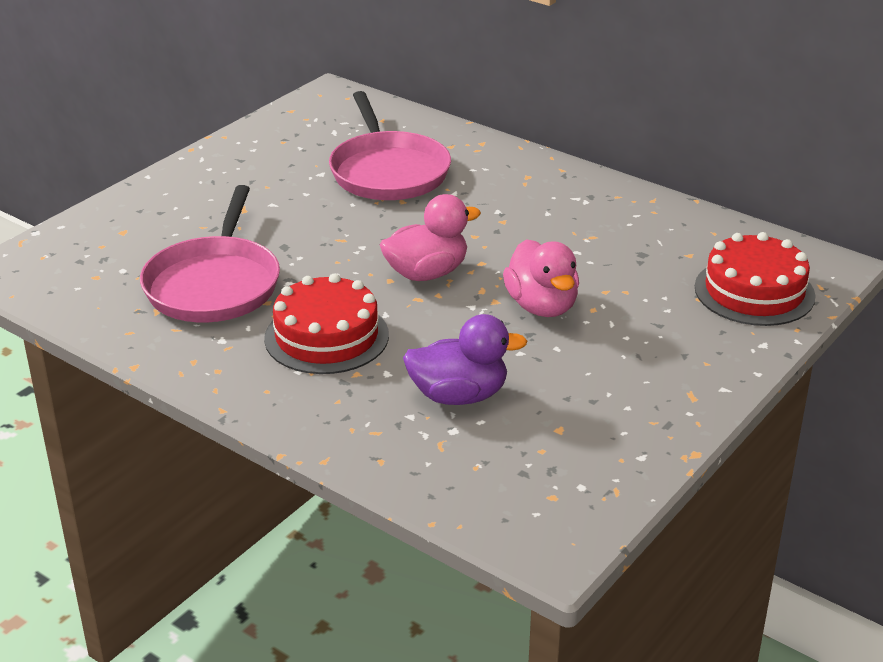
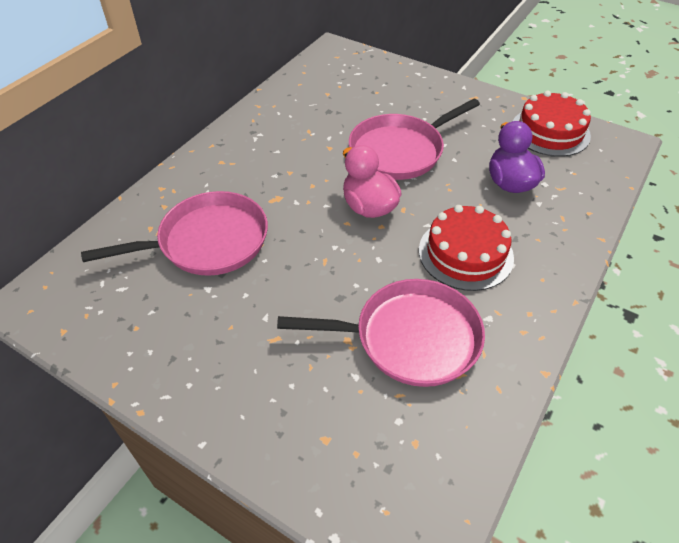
camera: 95 degrees left, 15 degrees up
(542, 306) = (400, 151): pink duck -> pink pan
(754, 291) = (365, 73): red cake -> red cake (550, 131)

